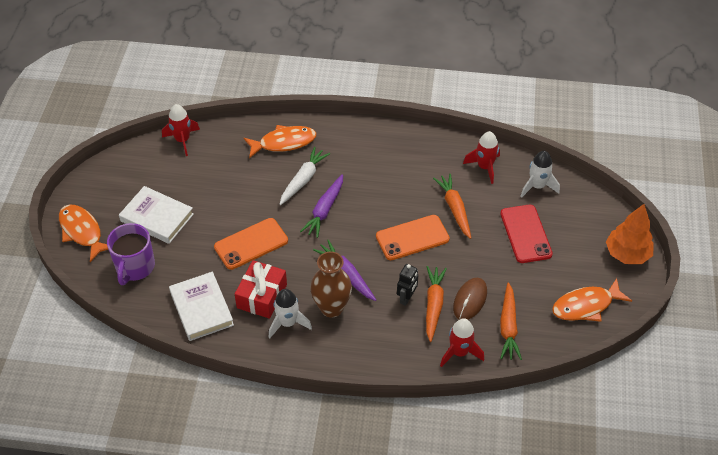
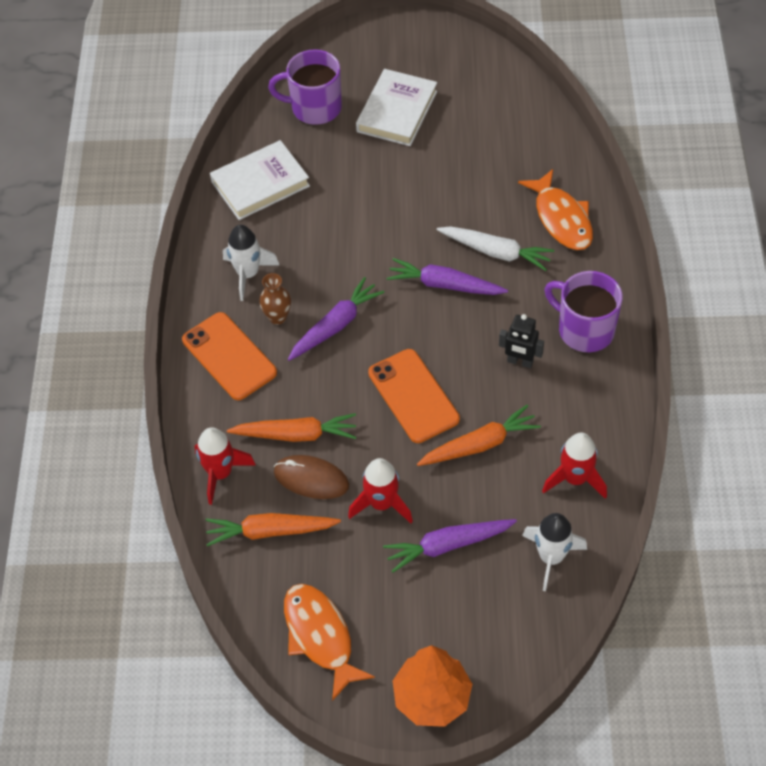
camera: 85 degrees right, 5 degrees up
(82, 232) = (361, 47): orange fish -> none
(182, 140) = (537, 108): red rocket -> red rocket (382, 503)
(251, 244) = (370, 214): orange phone -> orange phone (229, 356)
(262, 296) = (287, 240): red gift -> none
(331, 308) = (277, 317): brown vase -> brown vase, size x0.57
(376, 146) = (584, 330): none -> purple mug
(407, 298) = (304, 401): black robot -> black robot (520, 362)
(525, 234) = (448, 545): red phone -> purple carrot

